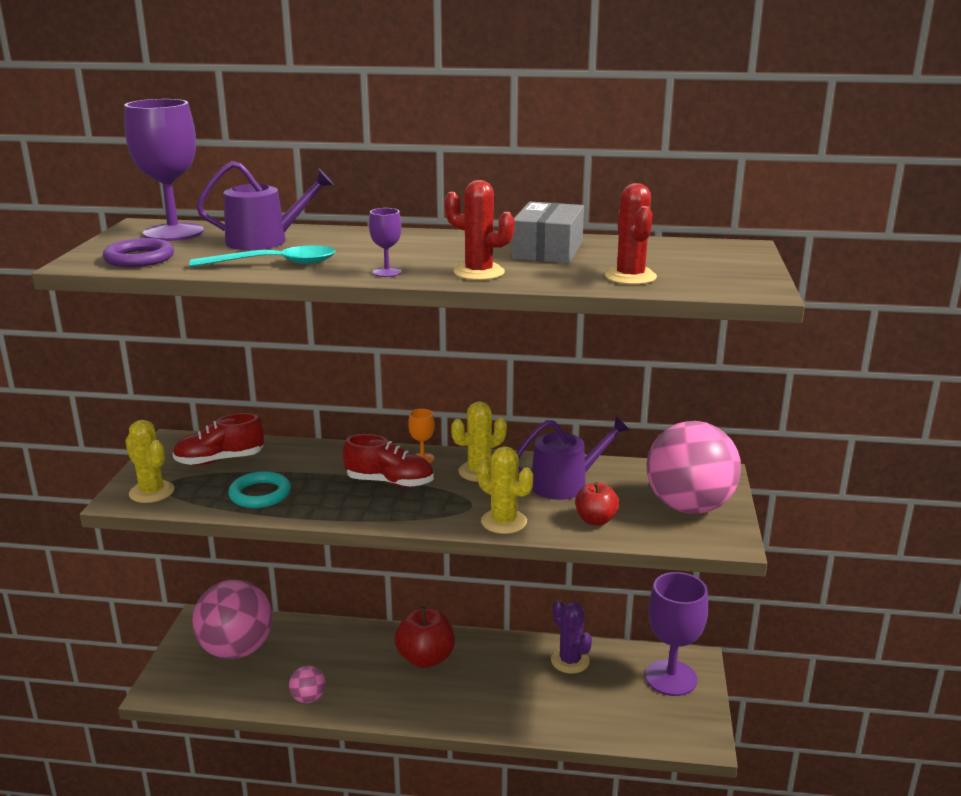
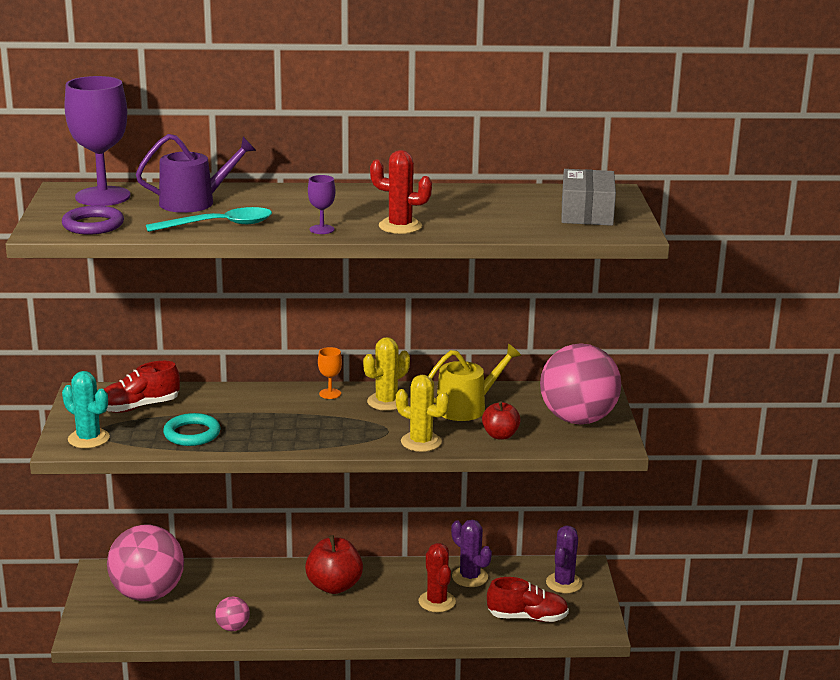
camera: 10 degrees left, 0 degrees up
(151, 492) = (88, 439): yellow cactus -> turquoise cactus
(389, 482) = (307, 416): red shoe -> red shoe (527, 617)
(548, 250) = (449, 202): grey box -> grey box (587, 213)
(565, 484) = (467, 407): purple watering can -> yellow watering can
(630, 277) = (527, 225): red cactus -> red cactus (437, 602)
(671, 678) = (564, 583): purple goblet -> purple cactus

